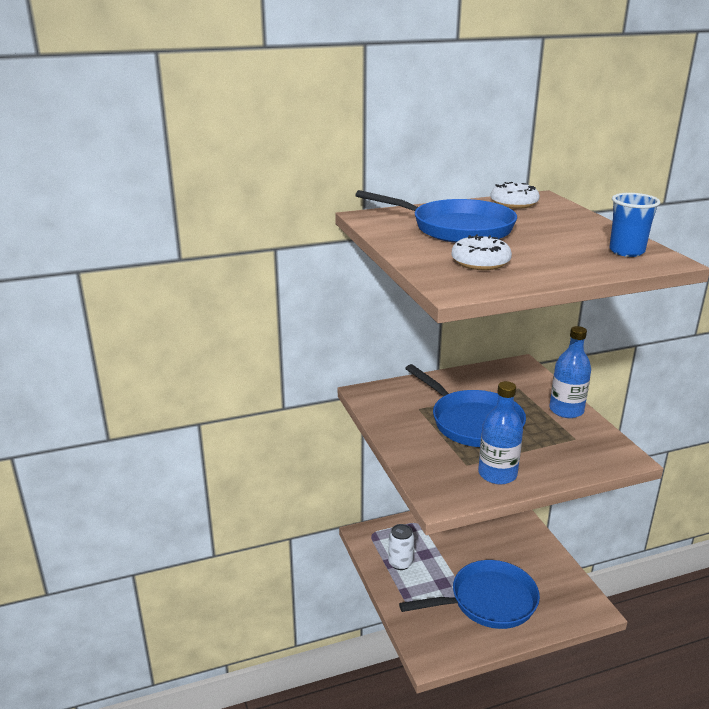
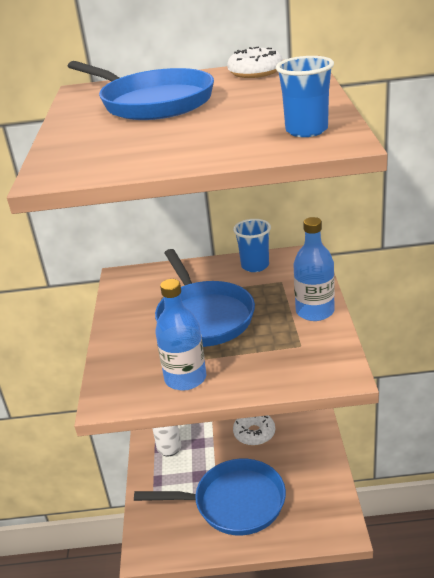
camera: 20 degrees right, 5 degrees up
(480, 262) = (122, 143): white donut -> white donut (254, 433)
(484, 376) = (255, 266): none -> blue cup

